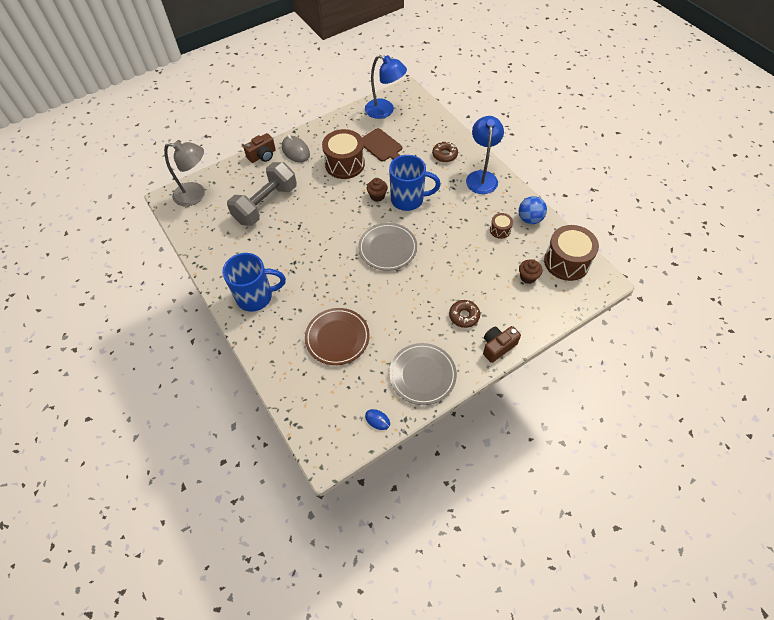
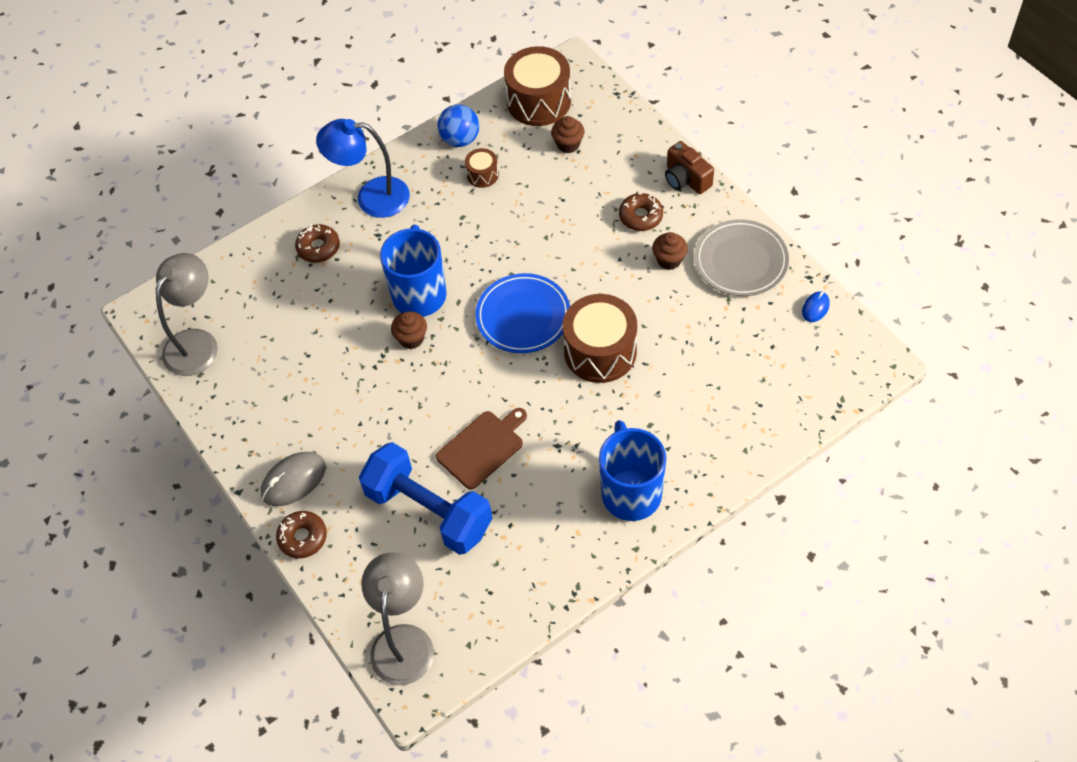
camera: 90 degrees left, 0 degrees up
(262, 155) = (303, 537): brown camera -> brown donut
(266, 204) = (429, 511): grey dumbbell -> blue dumbbell
(337, 338) = (694, 368): brown plate -> none
(345, 164) = (332, 395): brown drum -> brown drum (600, 351)
(381, 146) = (290, 341): brown cutting board -> brown cutting board (482, 447)
(385, 111) = (197, 342): blue lamp -> grey lamp
(387, 248) = (523, 316): grey plate -> blue plate
(425, 330) = (669, 260): none -> brown cupcake

